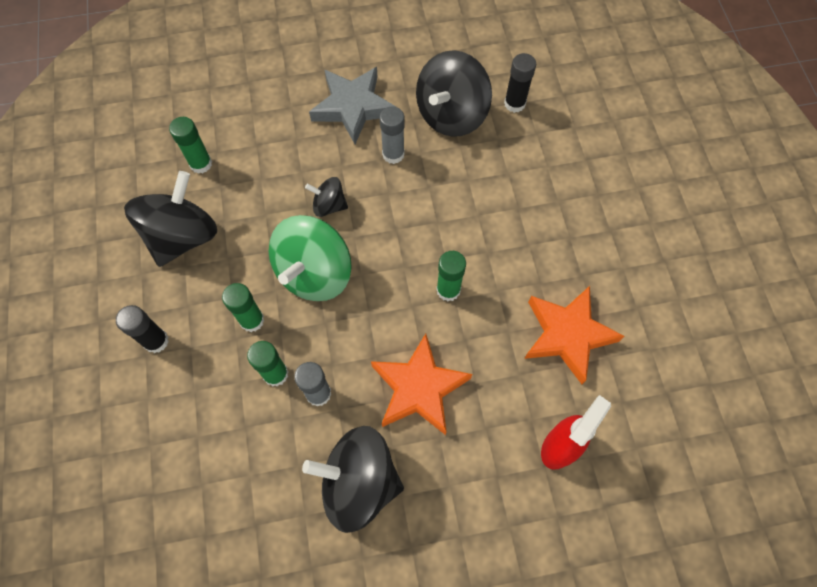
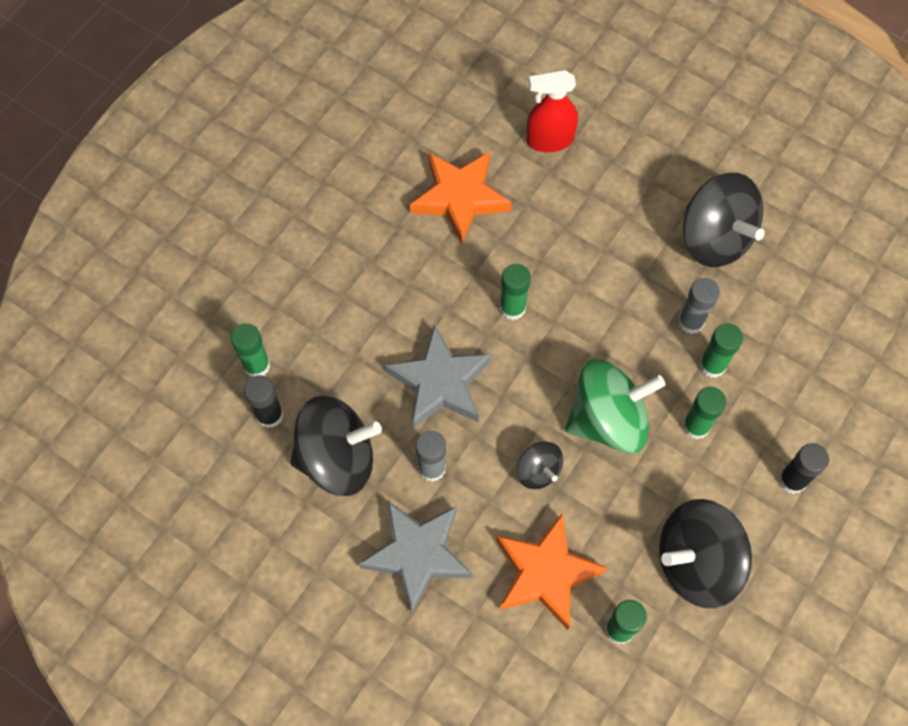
camera: 135 degrees left, 0 degrees up
(419, 388) = (610, 259): orange star -> orange star (545, 573)
(441, 203) = (440, 383): none -> grey star
(555, 121) = (257, 365): none -> green glue stick

